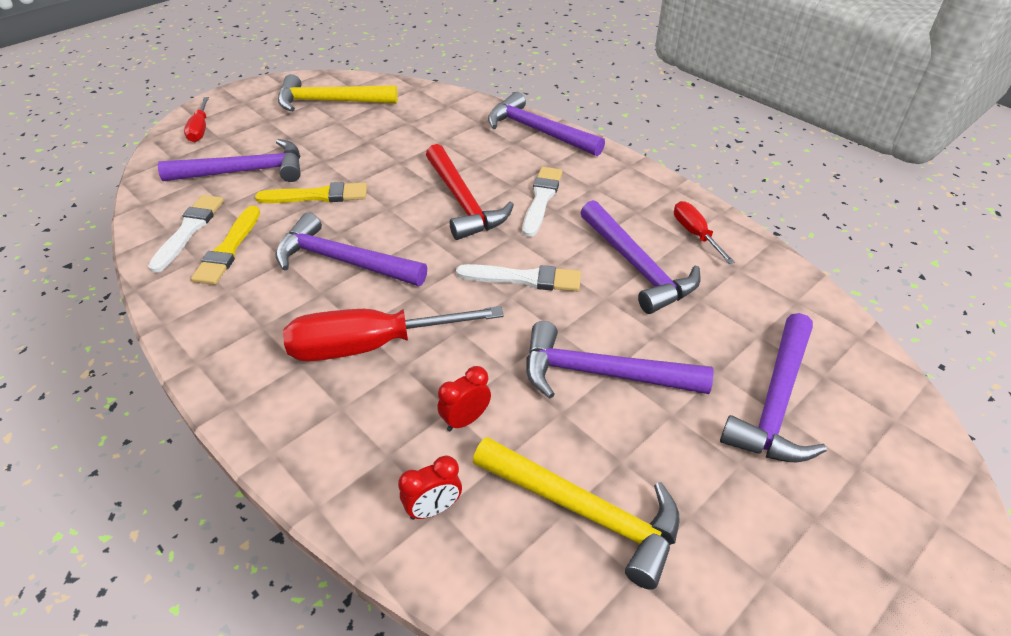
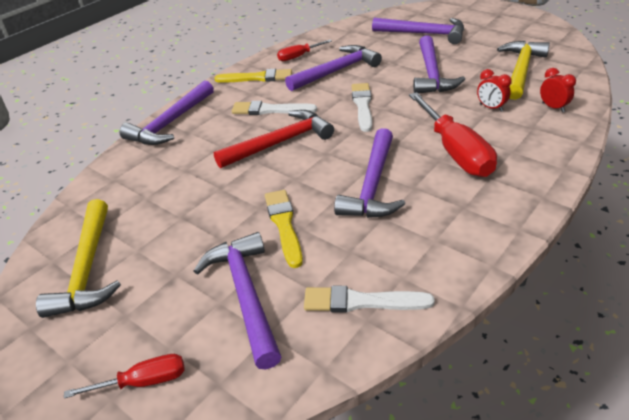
camera: 95 degrees left, 5 degrees down
(228, 249) = (381, 259): yellow brush -> yellow brush (257, 78)

